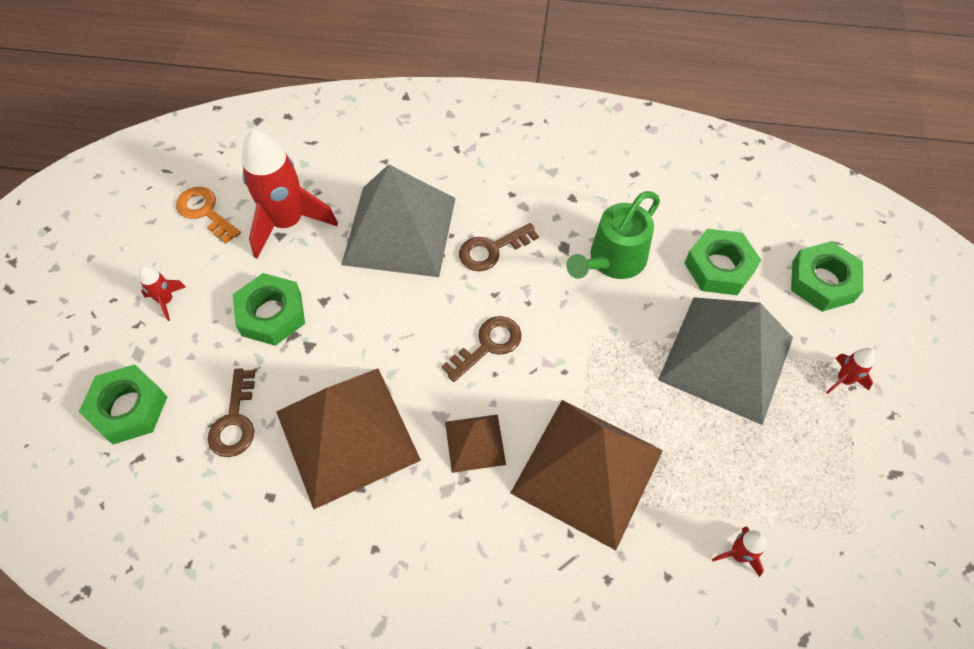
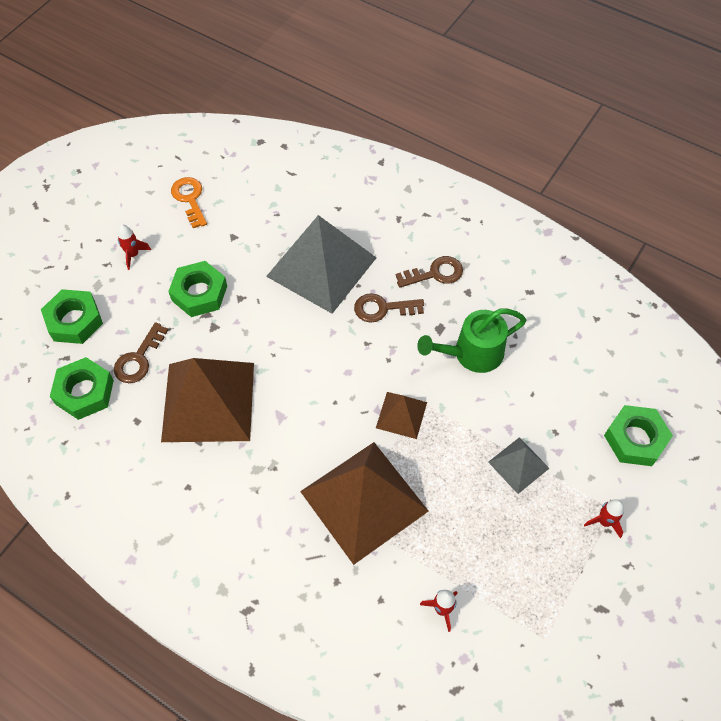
camera: 25 degrees right, 0 degrees up
(288, 222) = (244, 229): red rocket -> none
(475, 443) = (294, 445): brown pyramid -> brown pyramid (401, 415)
(488, 345) = (341, 379): brown key -> brown key (435, 273)
(719, 267) = (555, 393): green nut -> green nut (84, 392)
(726, 358) = (518, 465): grey pyramid -> grey pyramid, size x0.48

